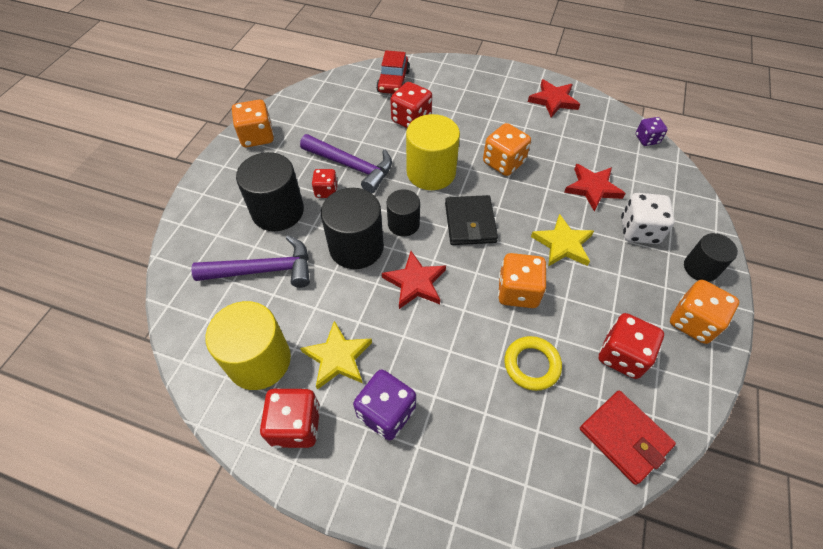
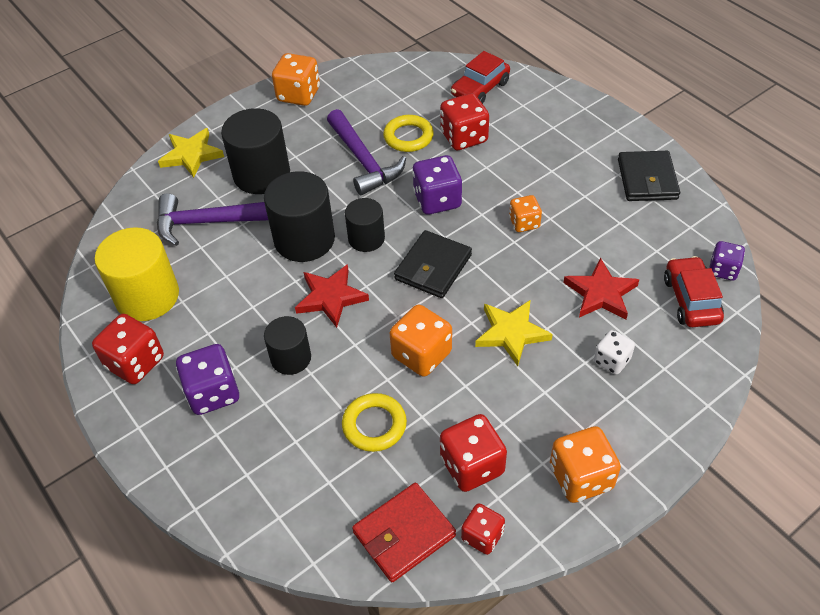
camera: 35 degrees right, 5 degrees down
(263, 270) = (209, 222): purple hammer -> purple hammer turned 150 degrees clockwise
(326, 191) = (320, 174): red dice -> red dice (482, 536)
(337, 357) = (210, 327): yellow star -> yellow star (191, 155)
(371, 135) = (408, 137): none -> yellow ring
(431, 172) = (437, 200): yellow cylinder -> purple dice
(503, 162) = (524, 223): orange dice -> orange dice, size x0.62
(553, 100) = (647, 179): red star -> black wallet
(624, 437) = (404, 534): red wallet -> red wallet turned 60 degrees clockwise
(639, 231) = (611, 361): white dice -> white dice, size x0.62
(647, 167) = (691, 300): none -> red car
(700, 268) = (646, 432): black cylinder -> black cylinder (291, 358)

